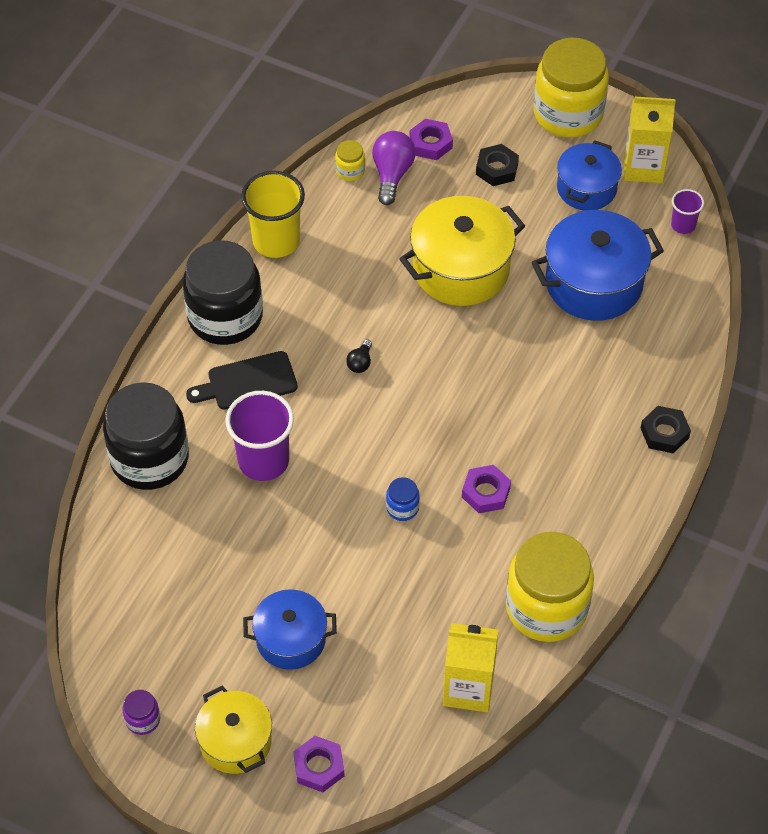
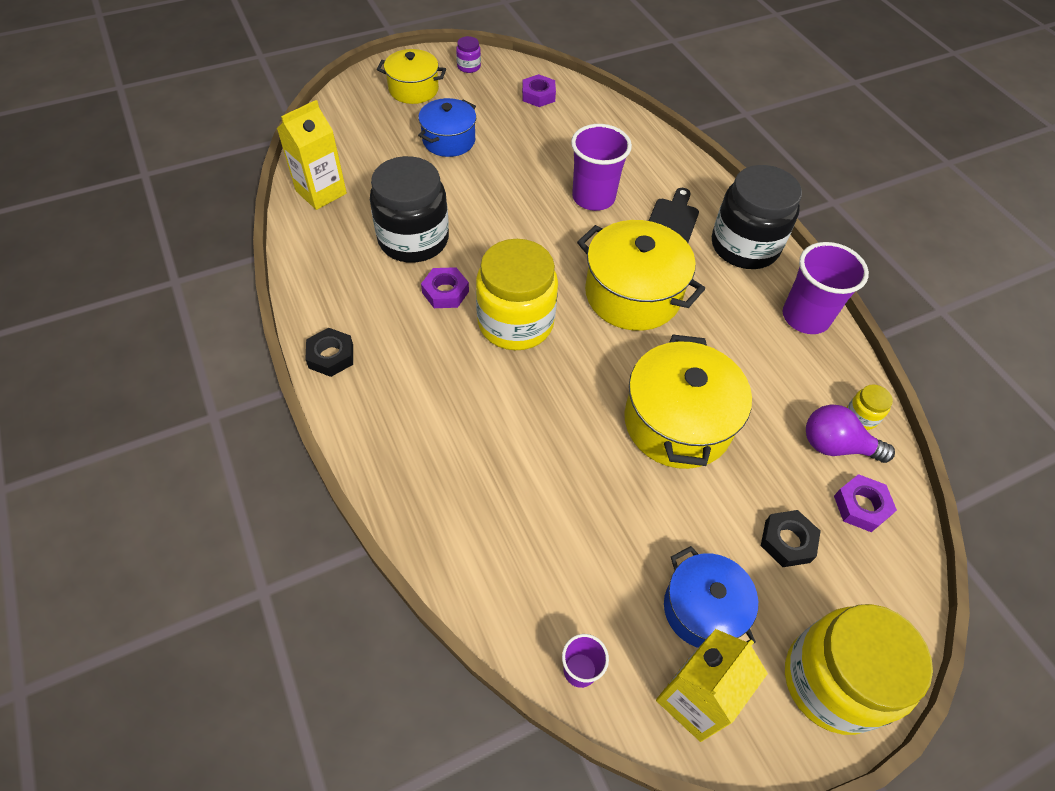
camera: 125 degrees right, 0 degrees up
(149, 459) = (647, 151): black jar -> black jar (413, 239)
(276, 241) = (805, 317): yellow cup -> purple cup
(319, 767) = (358, 109): purple nut -> purple nut (538, 95)
(360, 363) = (632, 294): black light bulb -> yellow pot
(392, 174) = (835, 446): purple light bulb -> purple light bulb turned 150 degrees clockwise
(402, 508) = (482, 241): blue jar -> none
(546, 607) = (323, 264): yellow jar -> yellow jar (515, 322)
(593, 283) = (575, 517): blue pot -> none
(664, 433) = (370, 445): black nut -> black nut (331, 356)

